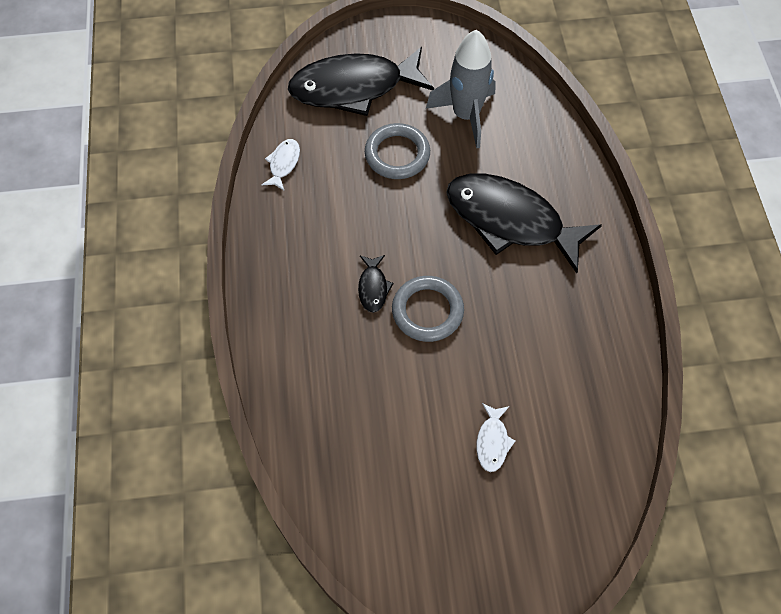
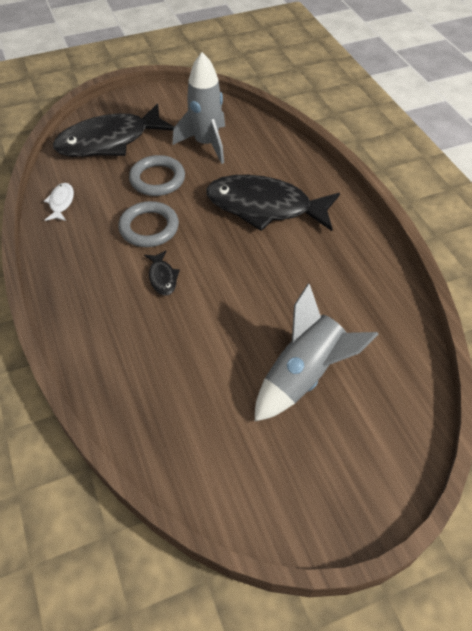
camera: 15 degrees left, 10 degrees down
(427, 311) = (215, 285): grey ring -> grey ring (149, 227)
(492, 441) = (304, 375): white fish -> grey rocket

